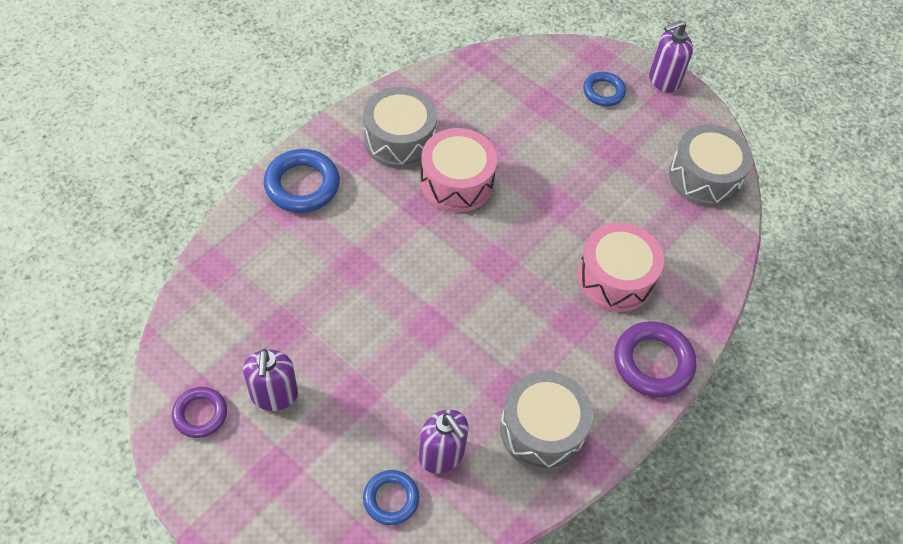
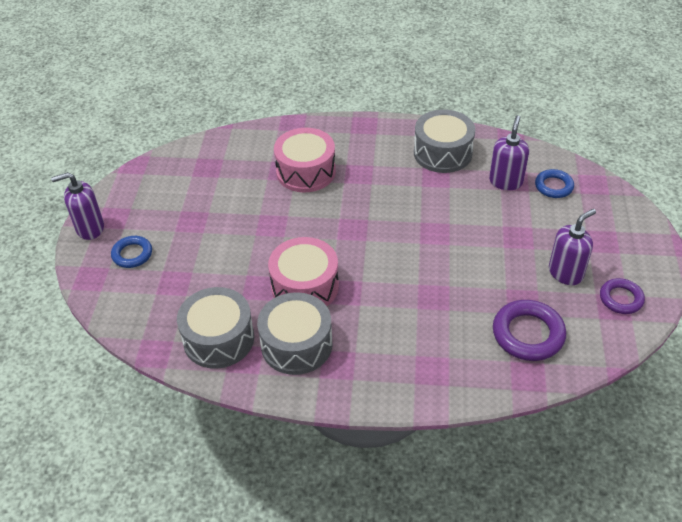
camera: 120 degrees left, 10 degrees down
(302, 185) = (402, 375): blue ring -> none
(653, 362) = (350, 132): purple ring -> purple ring (528, 334)
(663, 80) = (90, 228): purple soap dispenser -> purple soap dispenser turned 135 degrees clockwise
(704, 177) = (177, 169): grey drum -> grey drum (218, 339)

